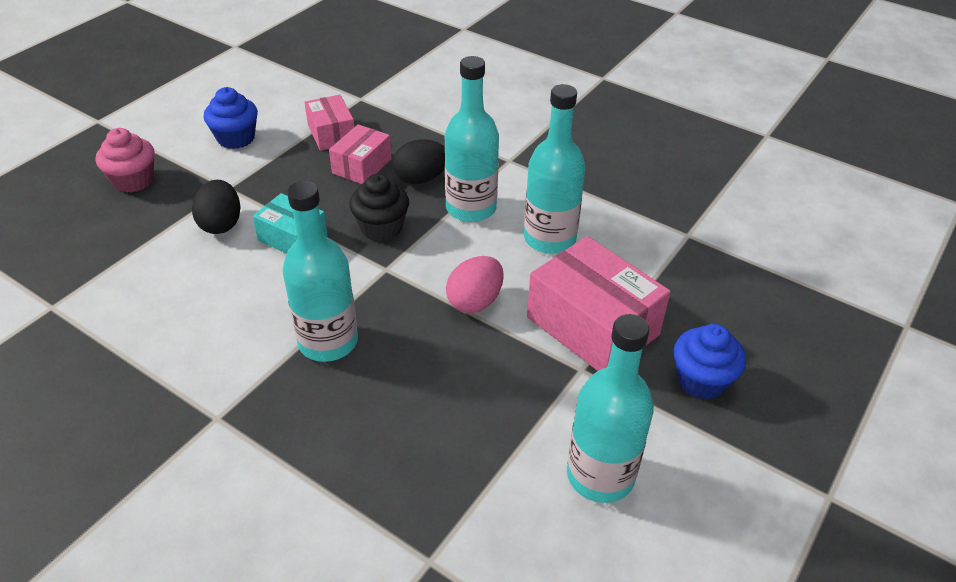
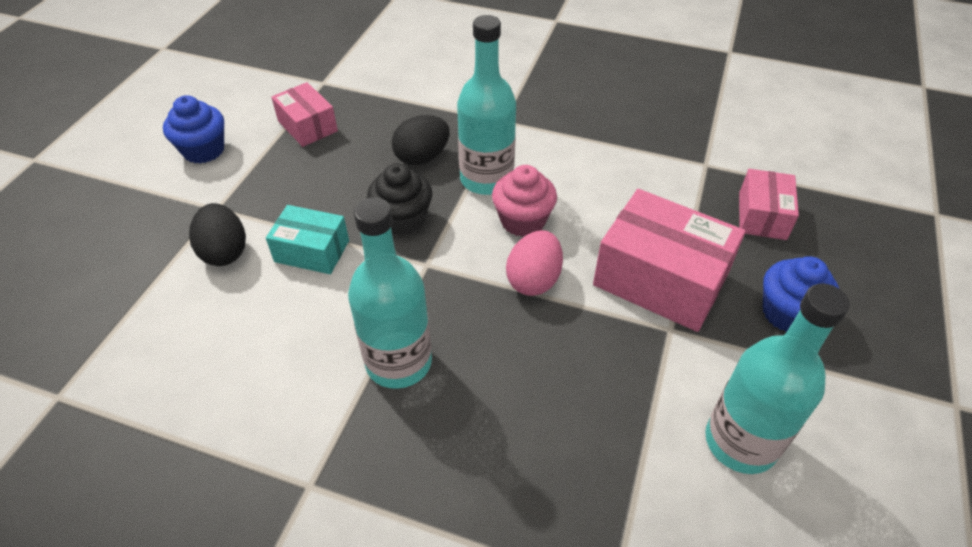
camera: 15 degrees left, 5 degrees up
(133, 180) = (102, 221): pink cupcake -> pink cupcake (523, 221)
(362, 166) = (354, 155): pink box -> pink box (762, 216)
(549, 238) = (578, 195): turquoise bottle -> none

